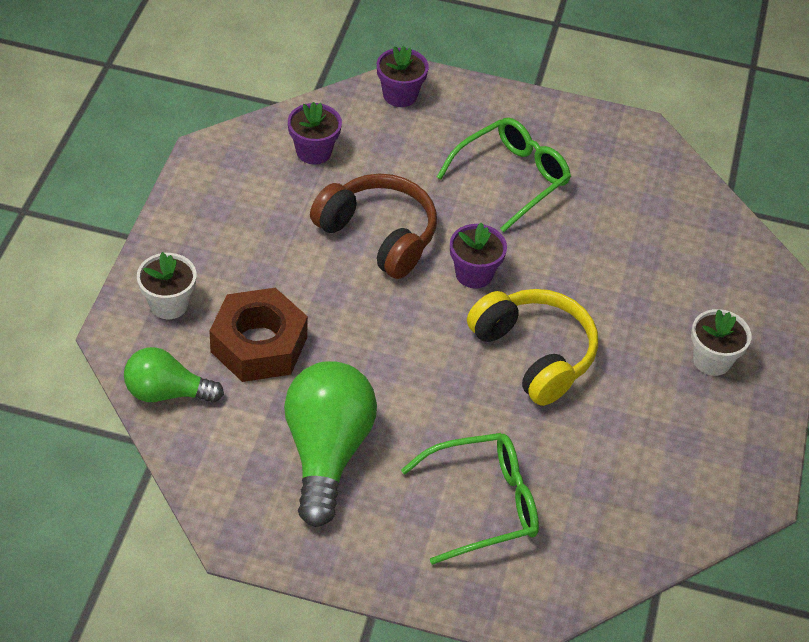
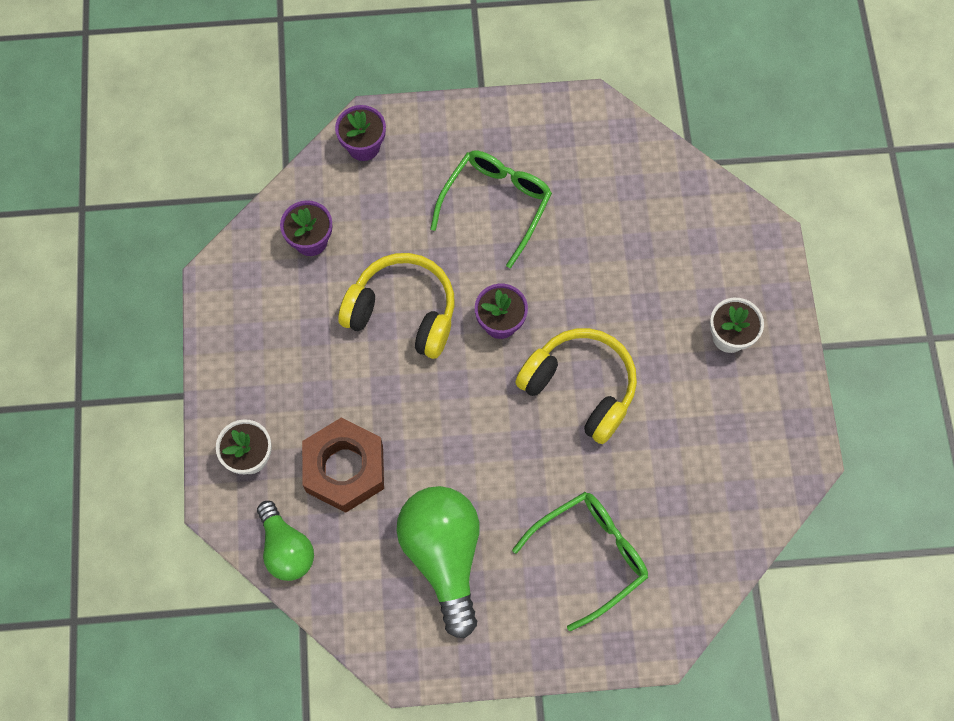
camera: 15 degrees left, 20 degrees up
(167, 392) = (286, 548): green light bulb -> green light bulb turned 105 degrees counterclockwise
(378, 235) = (403, 312): brown headphones -> yellow headphones

